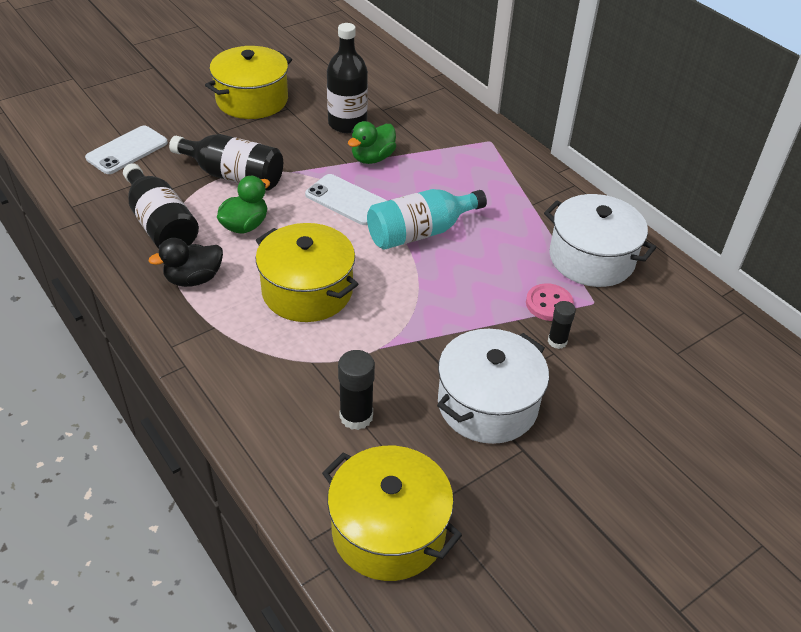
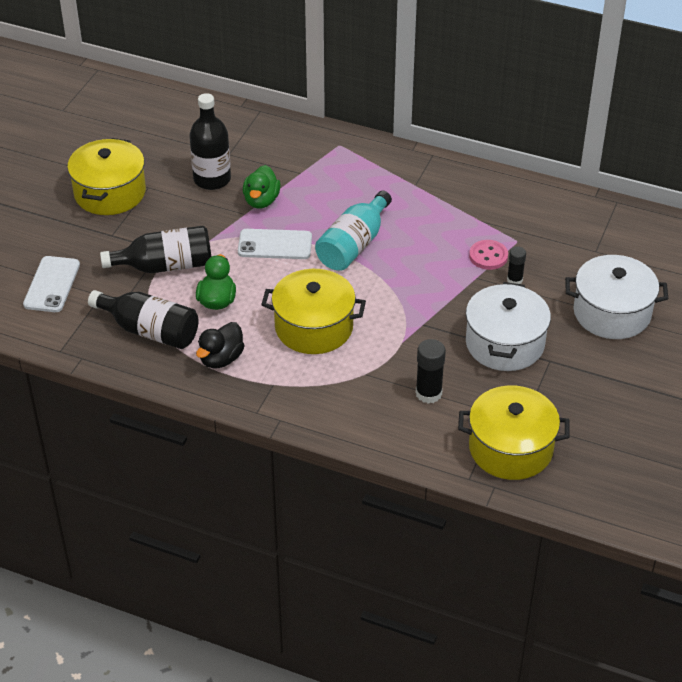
camera: 30 degrees left, 0 degrees up
(591, 258) = (490, 209): white pot -> white pot (612, 313)

